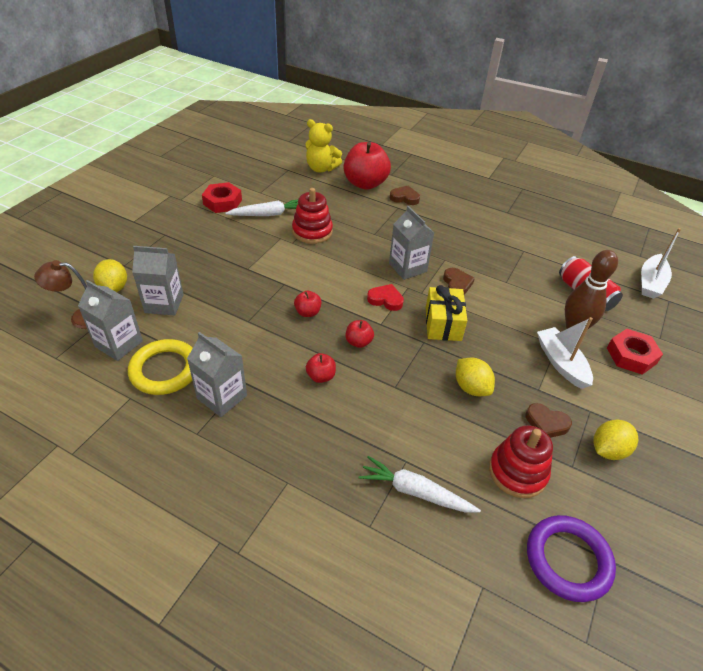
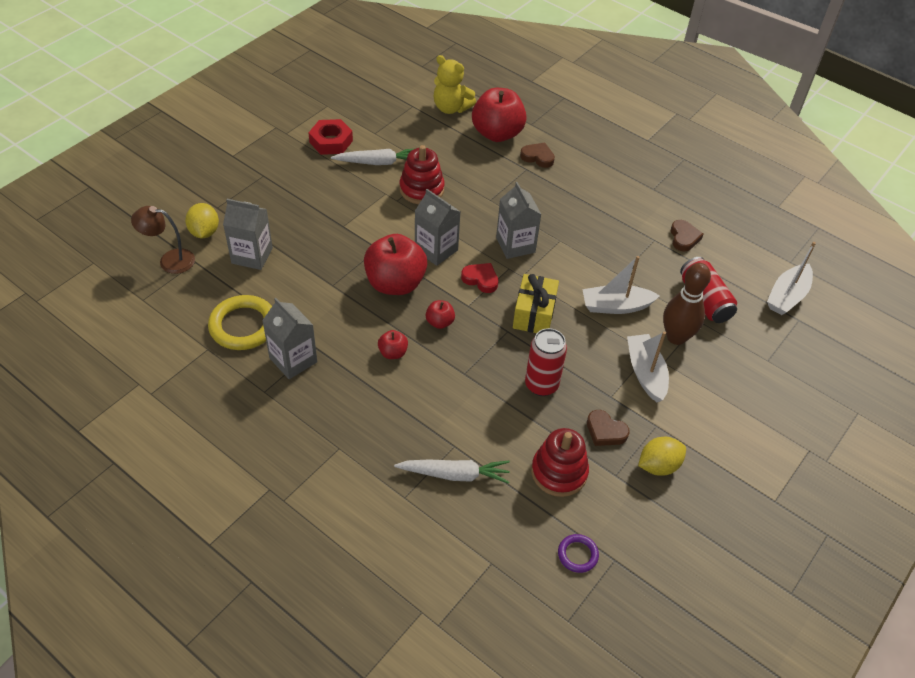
camera: 10 degrees right, 5 degrees up
(119, 344) = (203, 293): grey carton -> grey carton (436, 250)
(308, 312) = (395, 283): red apple -> red apple, size x2.19
(415, 492) = (455, 474): white carrot -> white carrot turned 150 degrees clockwise
(457, 284) = (564, 271): brown heart -> brown heart (684, 238)
(471, 387) = (541, 385): yellow lemon -> red can
(512, 308) = (616, 306): none -> white boat
(568, 560) = (577, 555): purple ring -> purple ring, size x0.52
(631, 356) = (726, 375): red nut -> none

